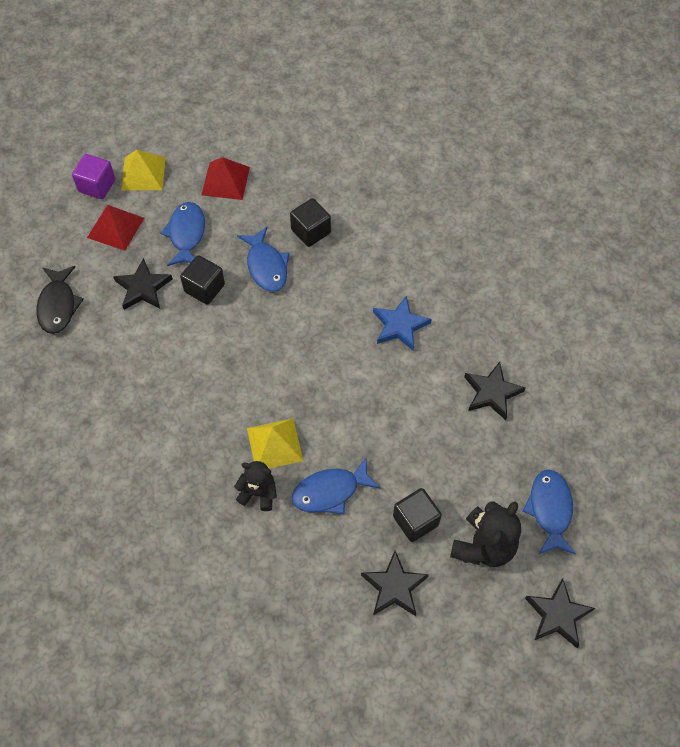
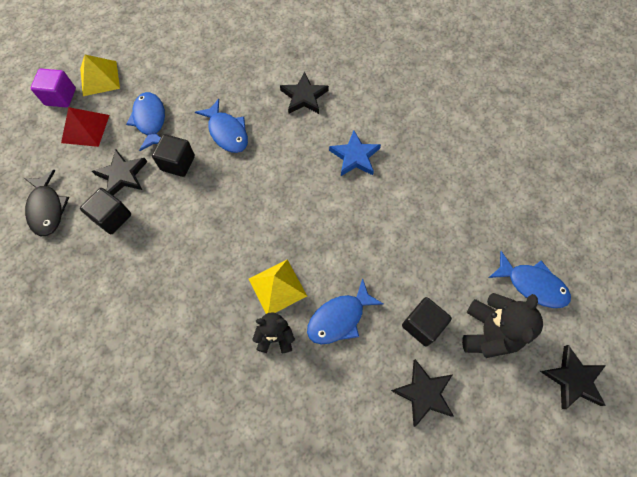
camera: 15 degrees left, 5 degrees up
(225, 181) = (173, 69): red pyramid -> none
(311, 231) = (257, 95): black cube -> black cube (112, 217)
(492, 392) = (449, 195): black star -> black star (304, 97)
(550, 510) = (532, 284): blue fish -> blue fish turned 135 degrees clockwise

